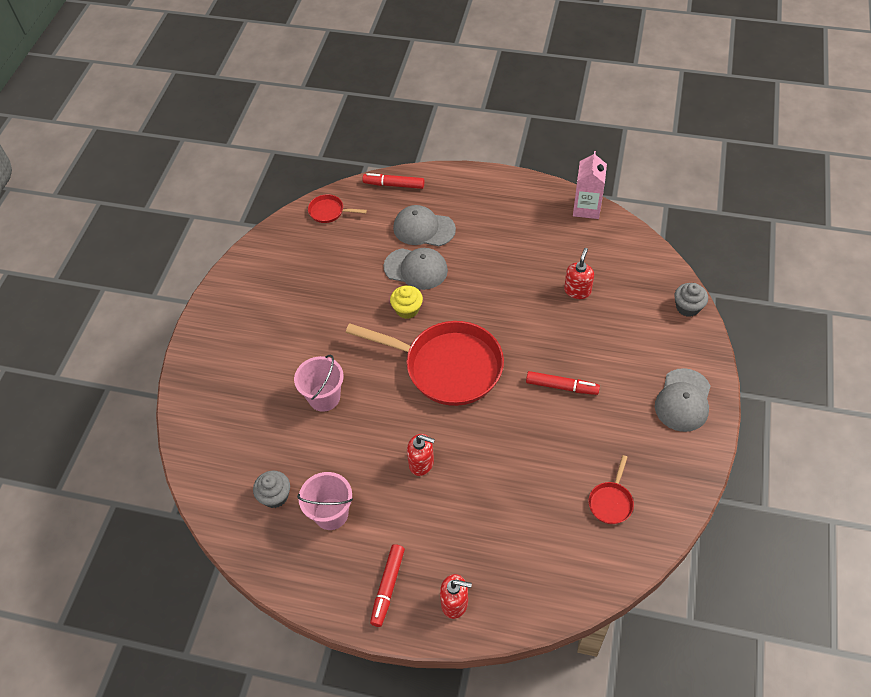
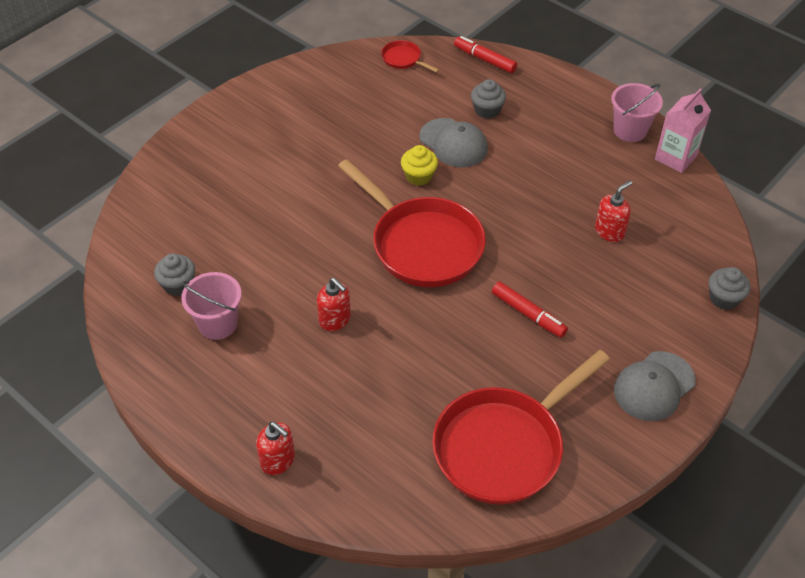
camera: 25 degrees right, 5 degrees down
(324, 397) = (283, 220): pink bucket -> pink bucket (630, 130)
(387, 587) = (224, 414): red marker -> none
(423, 228) = (487, 110): grey cap -> grey cupcake
(611, 502) = (504, 446): red pan -> red pan, size x2.38

